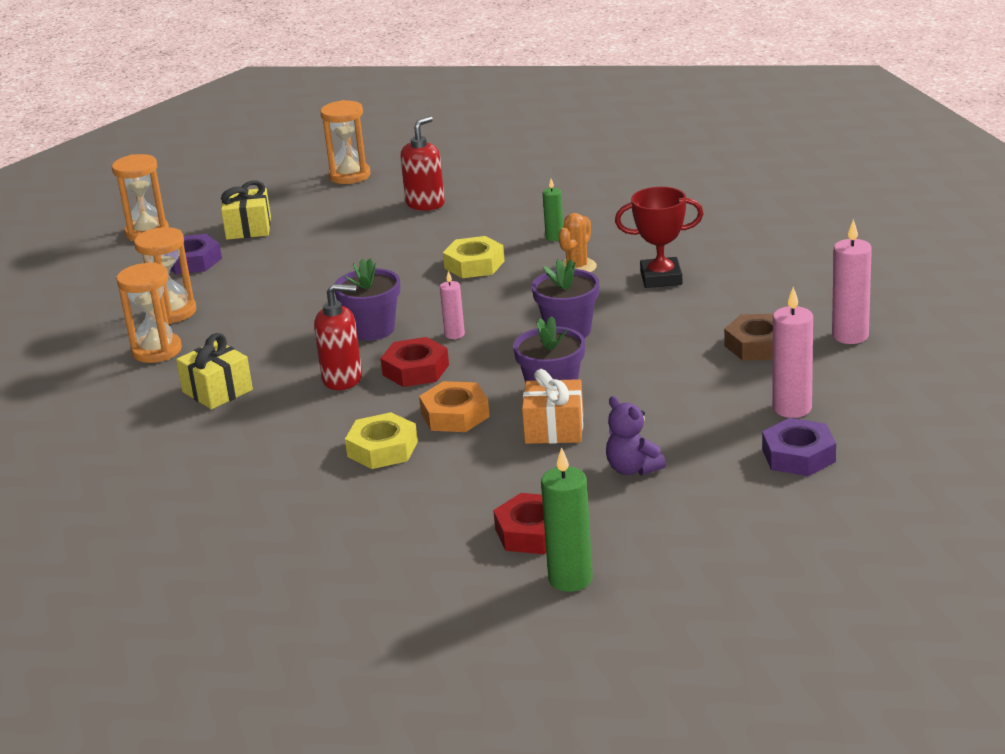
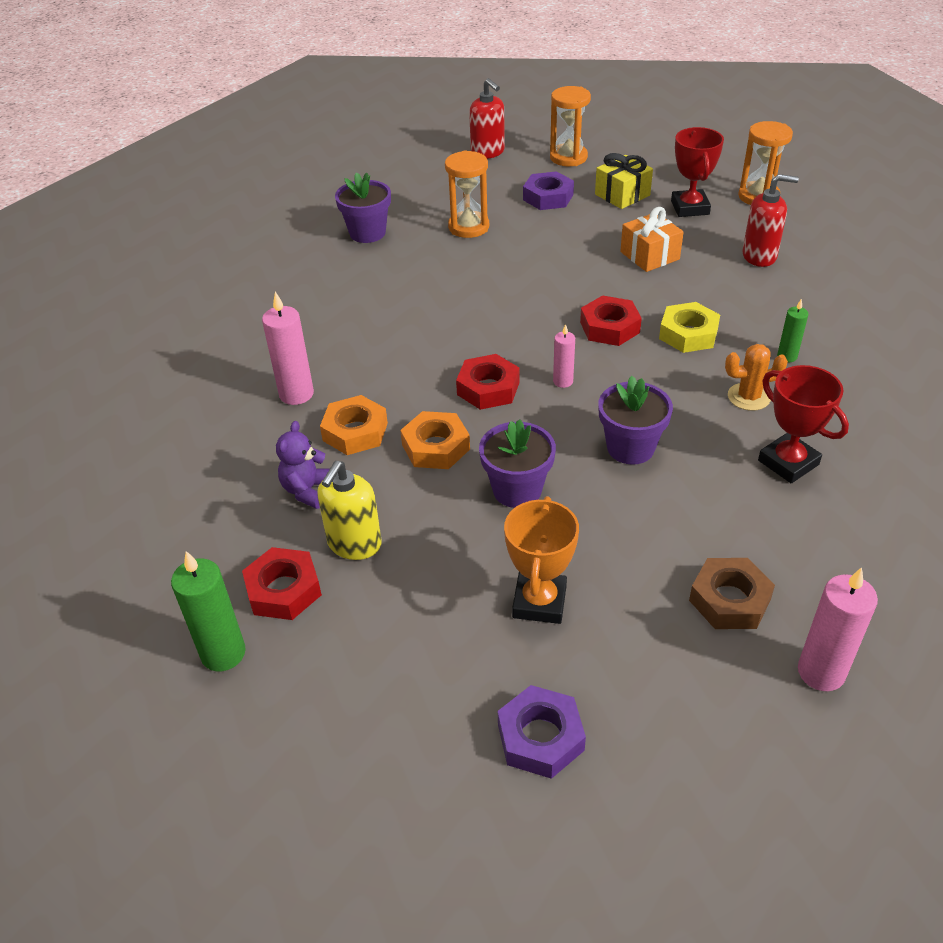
camera: 55 degrees right, 15 degrees up
(157, 351) = (410, 249): orange hourglass -> none
(217, 391) = (377, 304): yellow gift -> none
(317, 207) = (690, 208): none -> red trophy
(343, 379) = (443, 356): red soap dispenser -> red soap dispenser (488, 152)
(372, 330) = (530, 333): purple flower pot -> purple flower pot (367, 233)
(382, 449) = (355, 432): yellow nut -> orange nut
(418, 293) = (610, 327): none -> red nut
(521, 484) = (354, 544): none -> yellow soap dispenser
(554, 429) = (458, 521): orange gift -> orange gift (649, 255)
(632, 469) = (428, 610): purple teddy bear -> purple teddy bear (308, 490)
(678, 418) = (539, 602): none -> orange trophy
(792, 408) = (628, 688): pink candle -> pink candle (296, 394)

